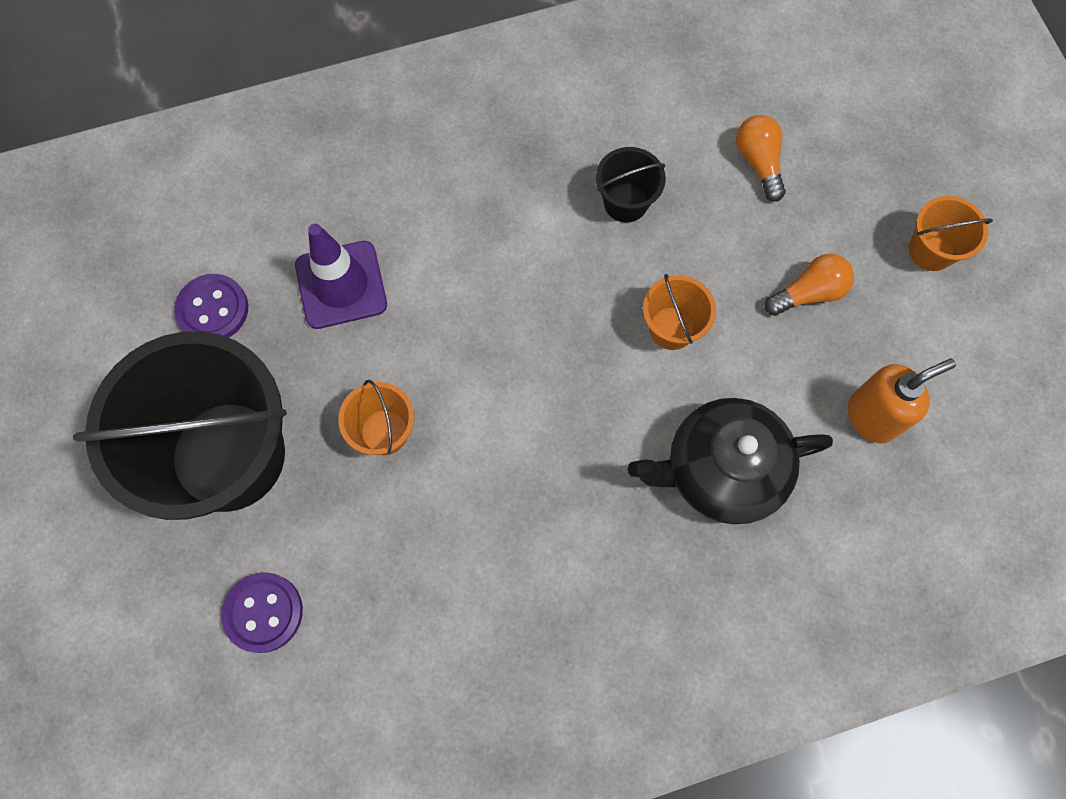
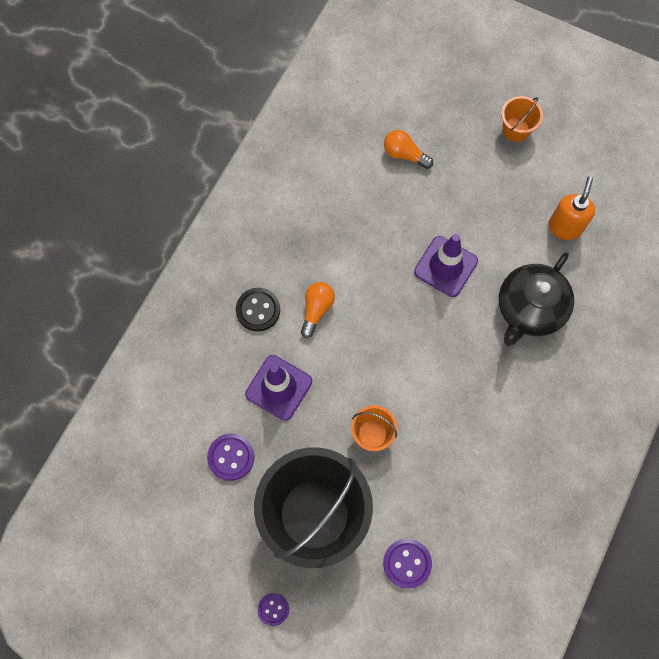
camera: 45 degrees left, 0 degrees up
(76, 511) = (273, 609): none -> purple button
(410, 184) = (258, 310): none -> black button
(625, 202) = (366, 227): black bucket -> none
(671, 328) = (445, 266): orange bucket -> purple traffic cone
(808, 293) = (486, 196): orange light bulb -> orange light bulb (316, 310)

